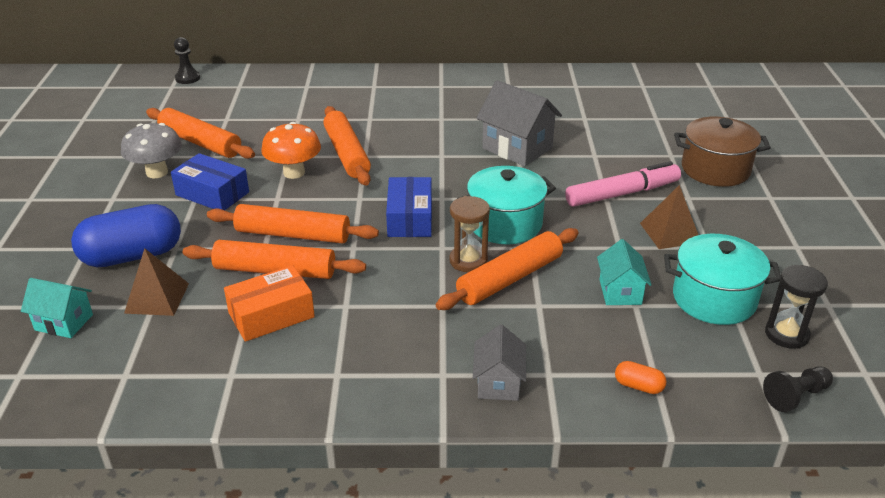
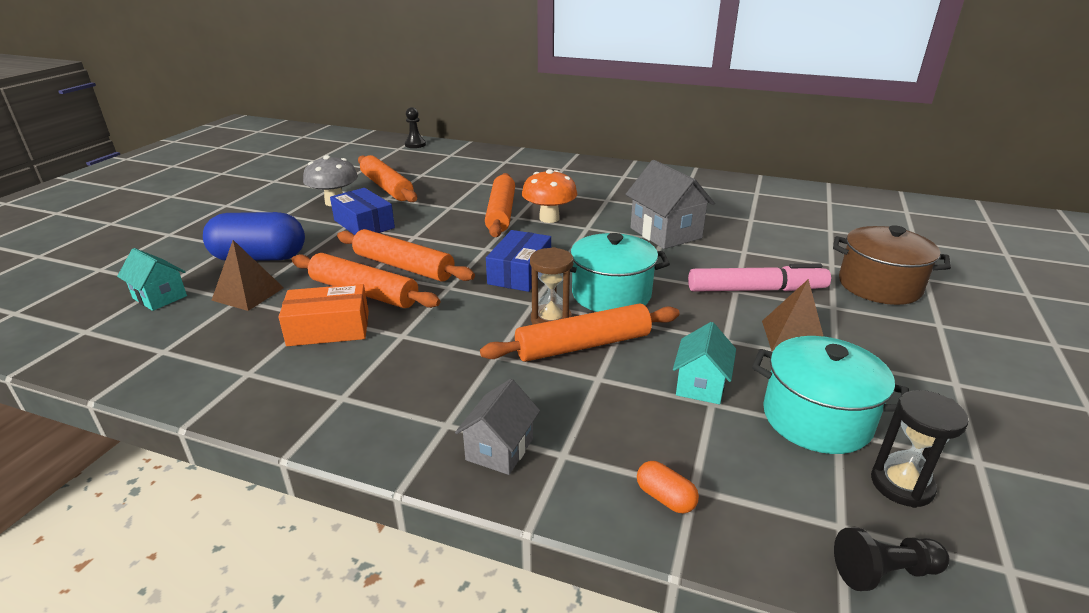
camera: 20 degrees right, 5 degrees down
(294, 172) = (444, 220): orange mushroom -> orange mushroom (549, 218)

